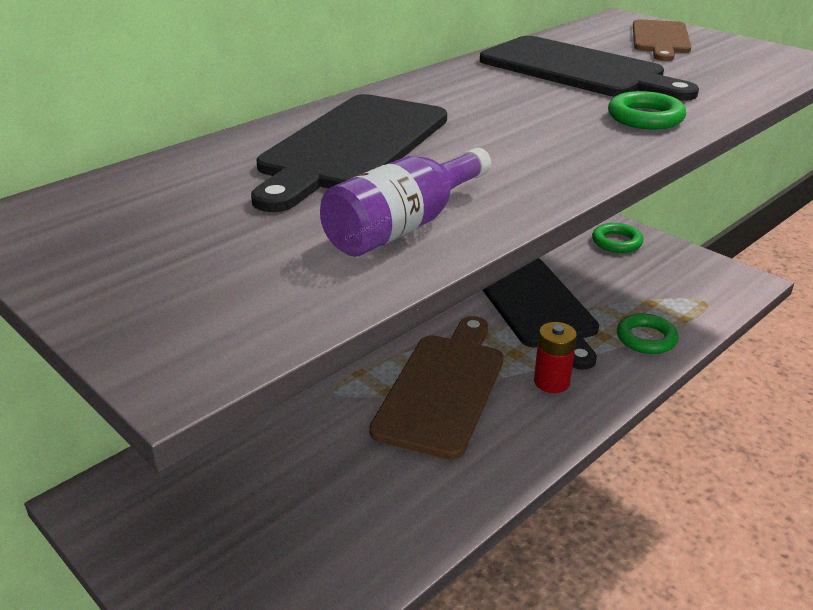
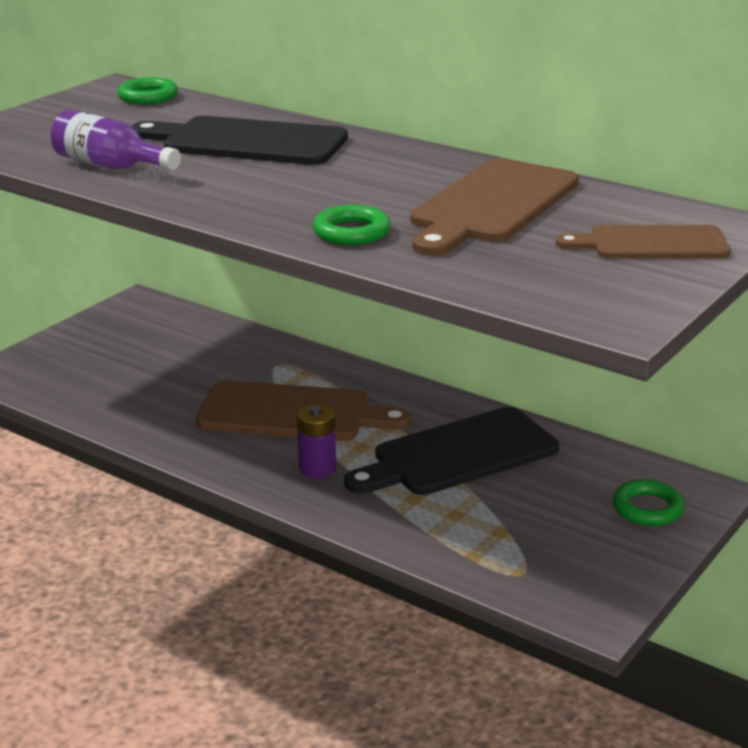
camera: 80 degrees right, 5 degrees down
(551, 382) = (317, 468): red battery -> purple battery
(577, 69) = (491, 205): black cutting board -> brown cutting board
(646, 338) = (417, 526): green ring -> green ring (148, 97)

